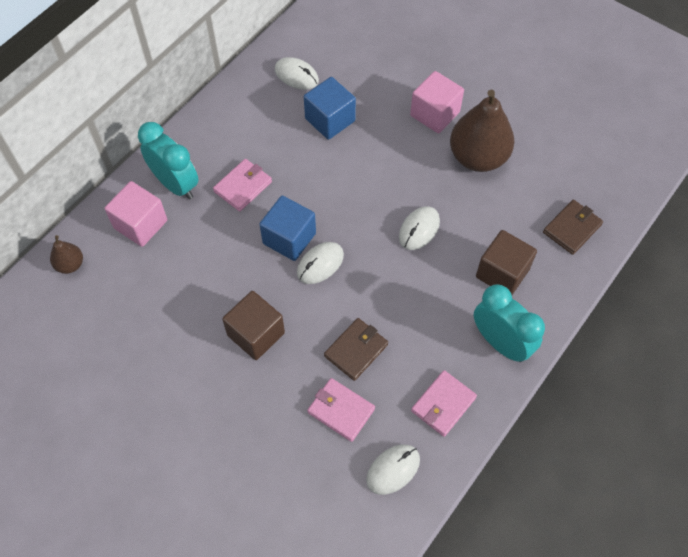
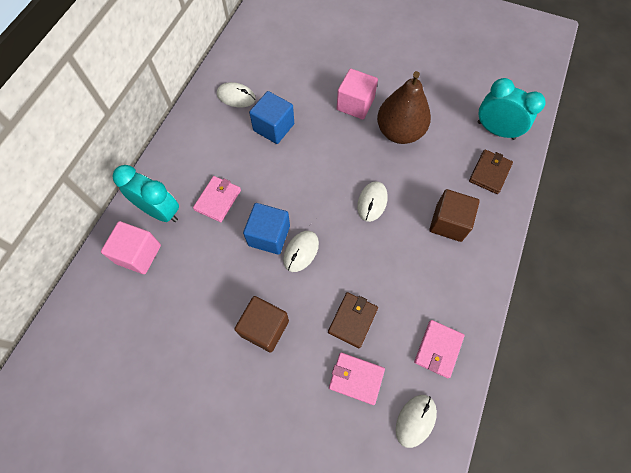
camera: 15 degrees left, 5 degrees up
(70, 265) = (84, 306): brown pear -> none
(500, 342) = (466, 282): turquoise clock -> turquoise clock (495, 130)

